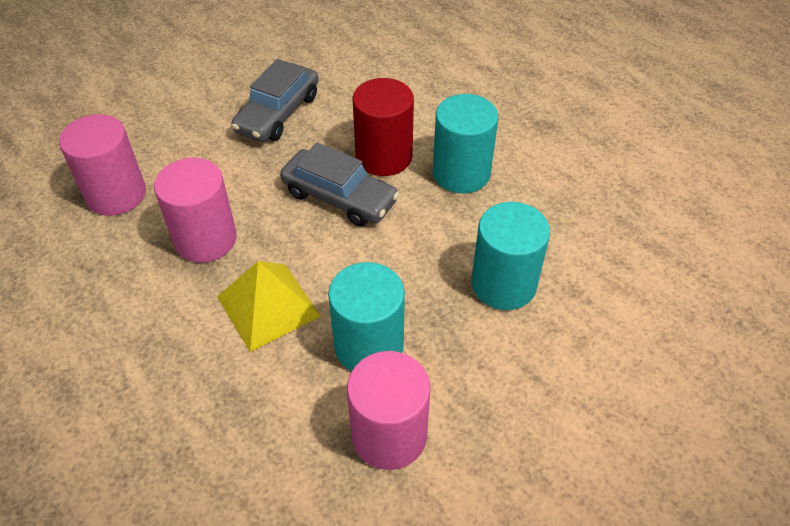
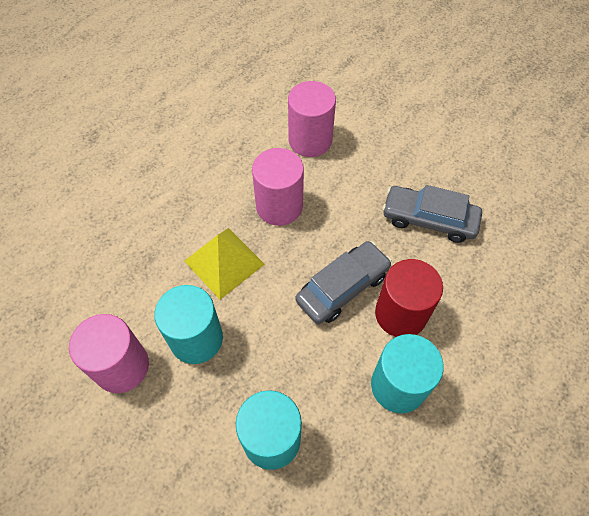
camera: 80 degrees right, 10 degrees up
(339, 197) = (342, 287): grey car -> grey car turned 150 degrees counterclockwise

